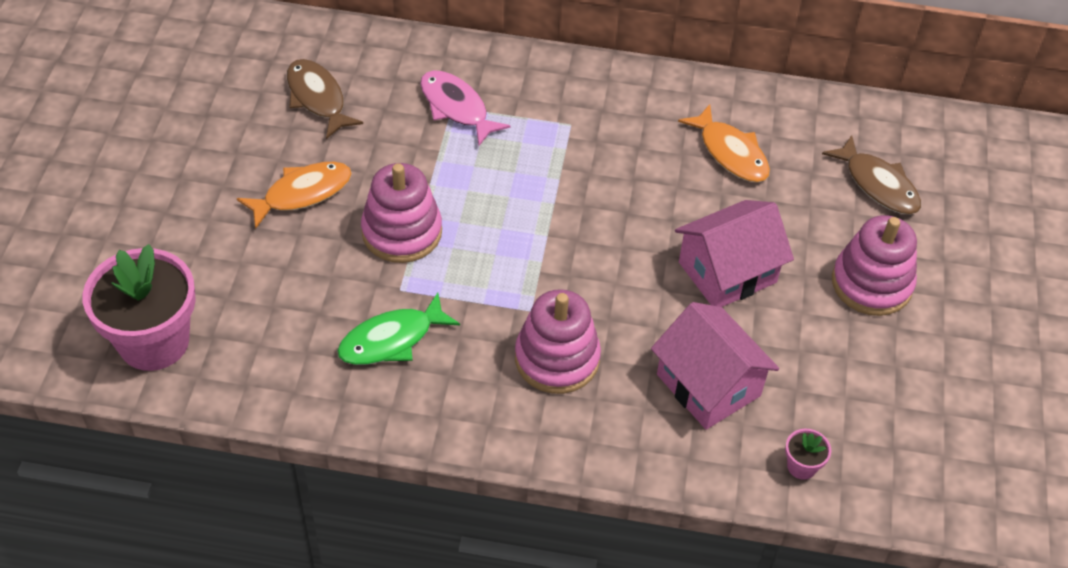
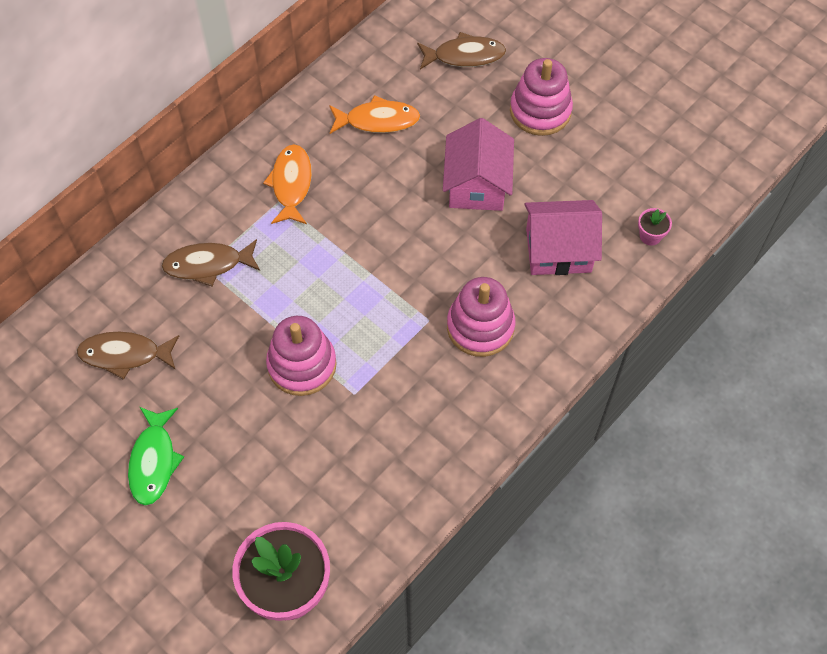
camera: 55 degrees left, 10 degrees up
(302, 193) = (215, 414): orange fish -> orange fish (291, 184)
(392, 339) = (395, 422): green fish -> green fish (154, 461)
(456, 108) = (208, 264): pink fish -> brown fish

